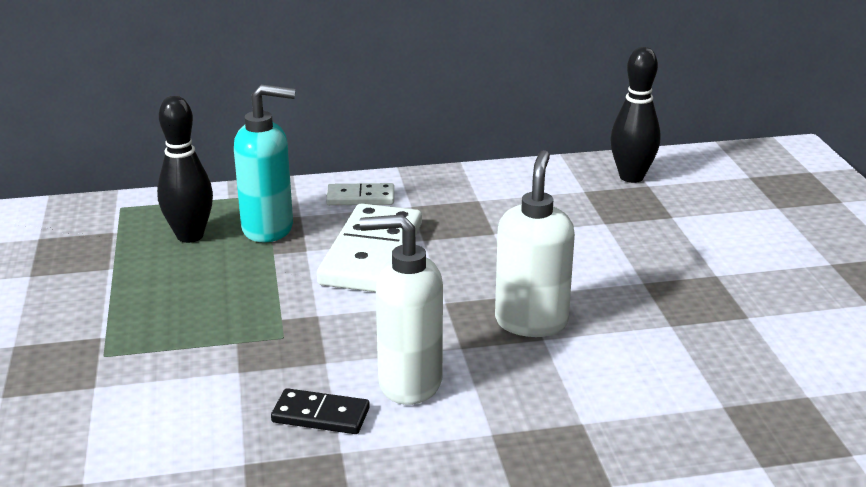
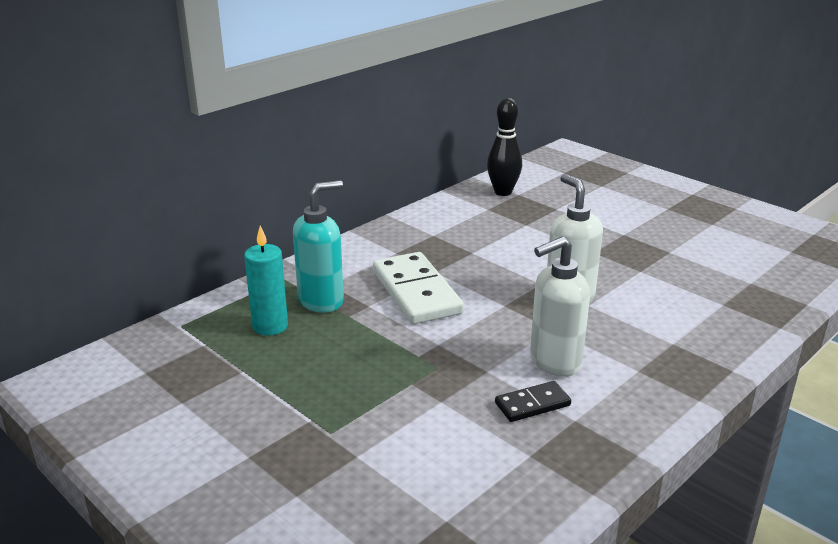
camera: 35 degrees left, 0 degrees up
(190, 236) = (270, 326): black bowling pin -> turquoise candle
(360, 198) = (355, 258): white domino -> none

